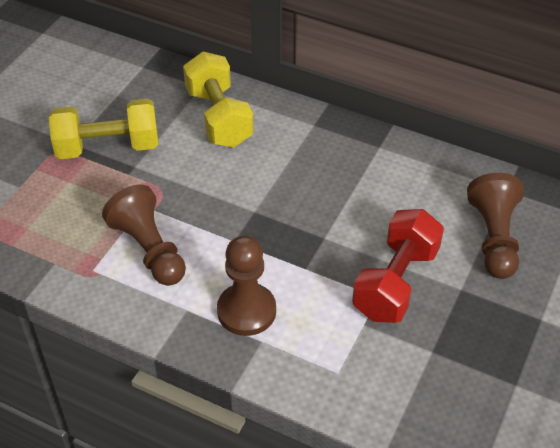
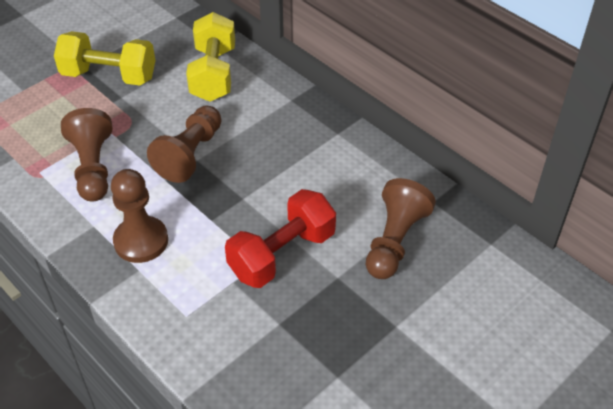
camera: 20 degrees right, 0 degrees up
(244, 207) = (190, 154): none -> brown pawn

